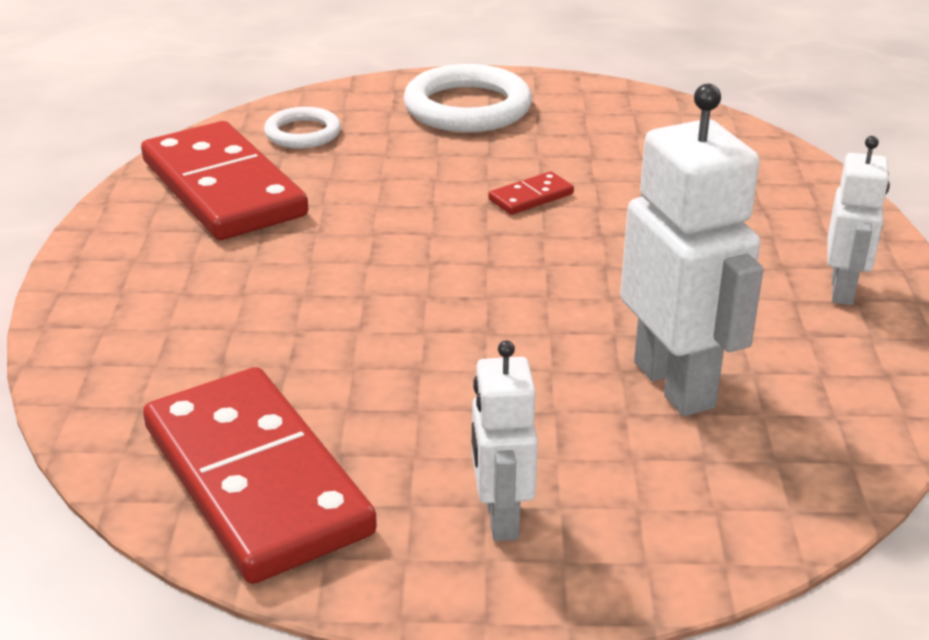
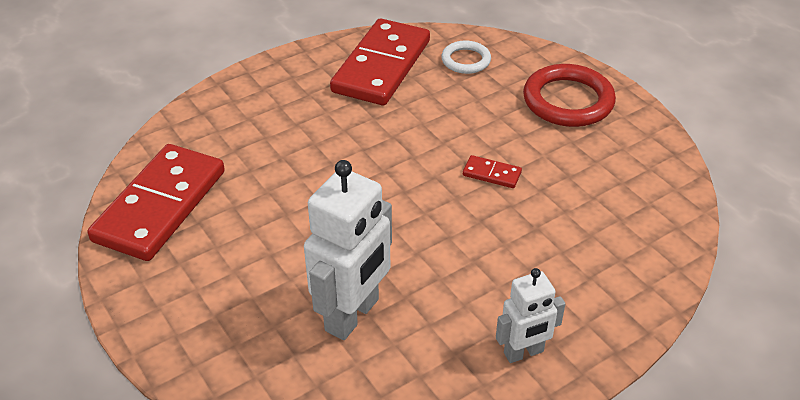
camera: 55 degrees right, 10 degrees up
(467, 107) = (568, 101): white ring -> red ring
(500, 518) = (190, 298): white robot -> none

